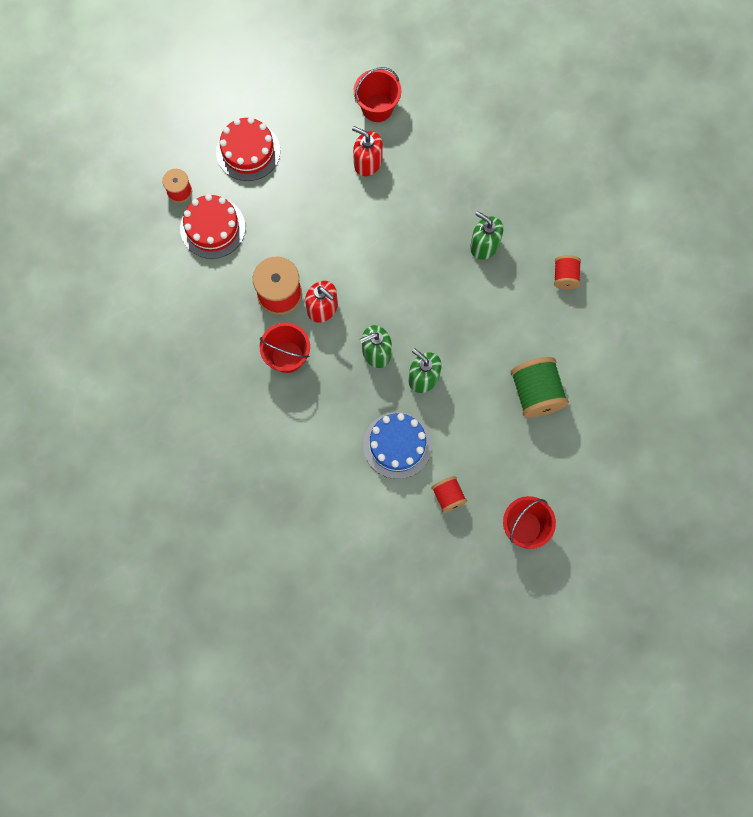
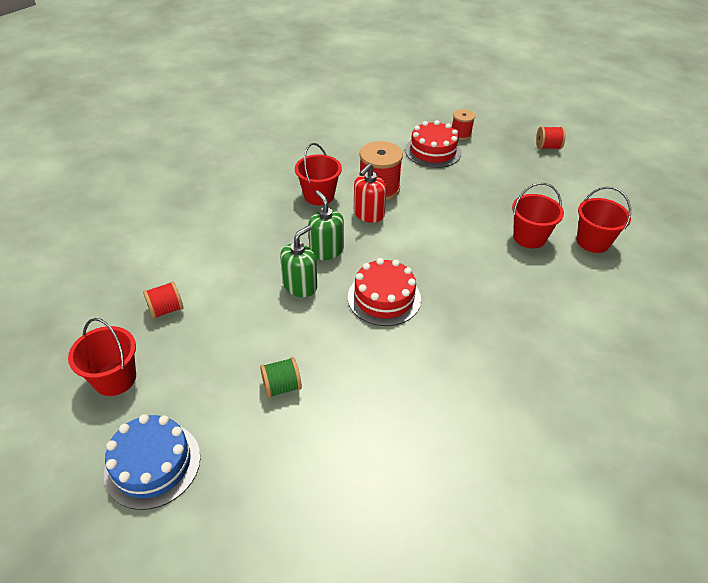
camera: 85 degrees right, 30 degrees down
(248, 151) = (511, 166): red cake -> red cake (384, 298)
(368, 162) = (529, 237): red soap dispenser -> red bucket
(397, 445) = (228, 269): blue cake -> blue cake (152, 464)
(484, 245) = (463, 332): green soap dispenser -> none
(536, 393) = (282, 386): green spool -> green spool, size x0.58
(565, 277) = (440, 415): red spool -> red spool (547, 147)

